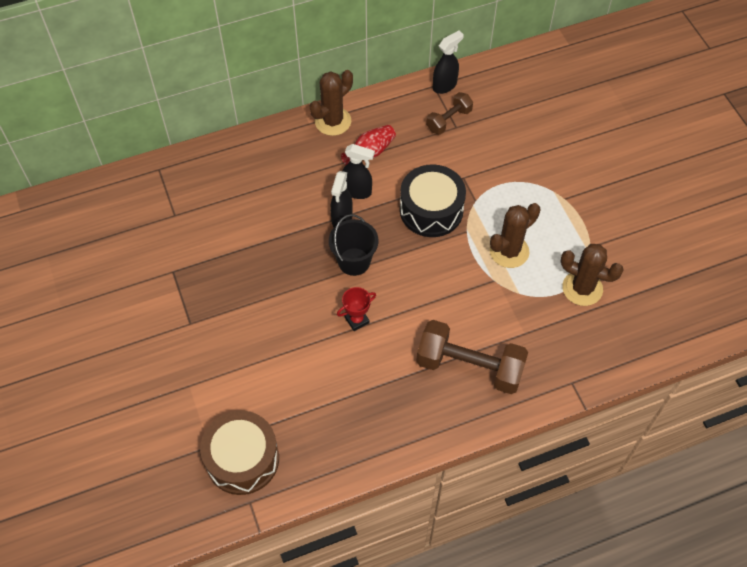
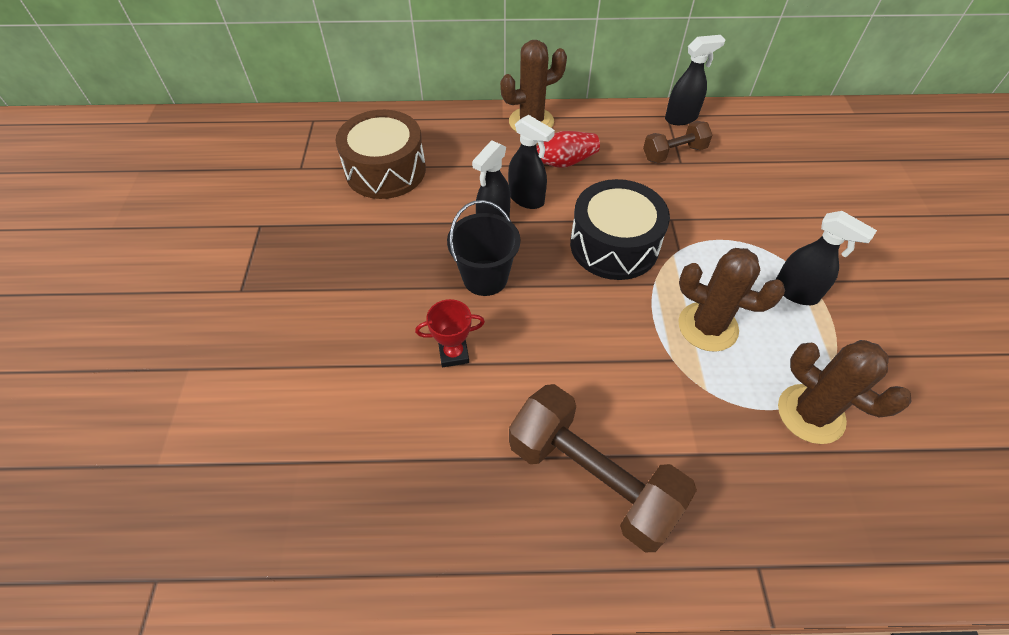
camera: 20 degrees right, 5 degrees down
(242, 459) = (188, 503): brown drum -> brown drum (385, 170)
(509, 251) = (707, 327): brown cactus -> brown cactus turned 45 degrees clockwise
(558, 210) = (796, 292): none -> black spray bottle

